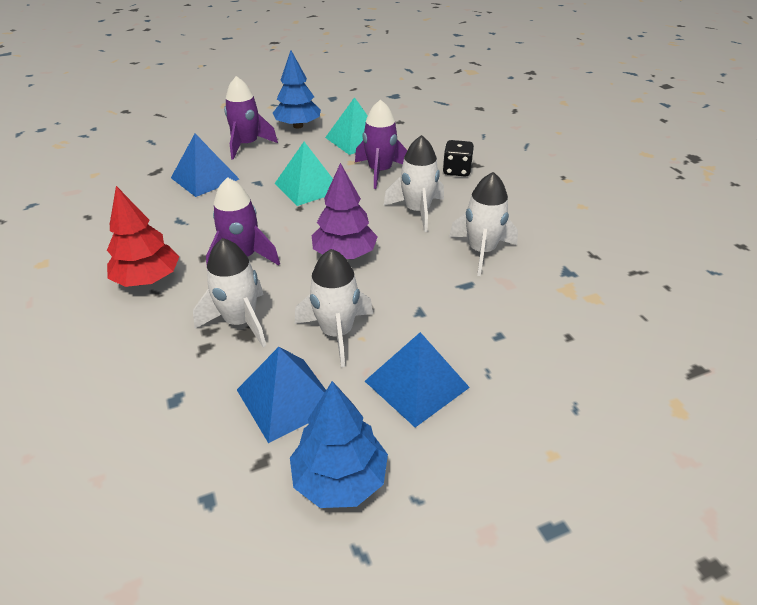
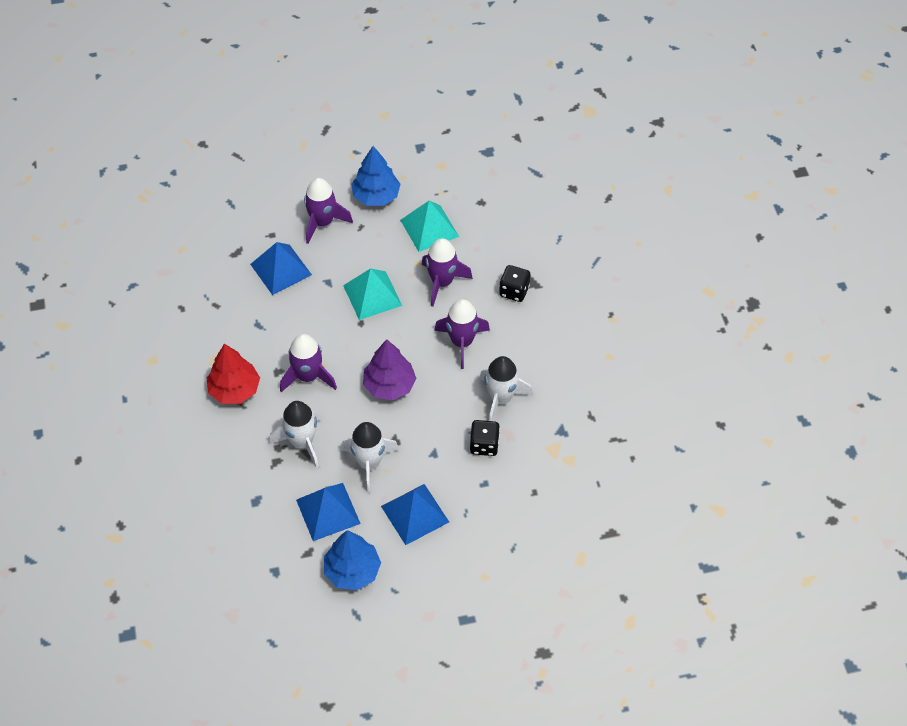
camera: 10 degrees right, 15 degrees up
(417, 211) = (462, 342): white rocket -> purple rocket
(481, 296) = (484, 445): none -> black dice

